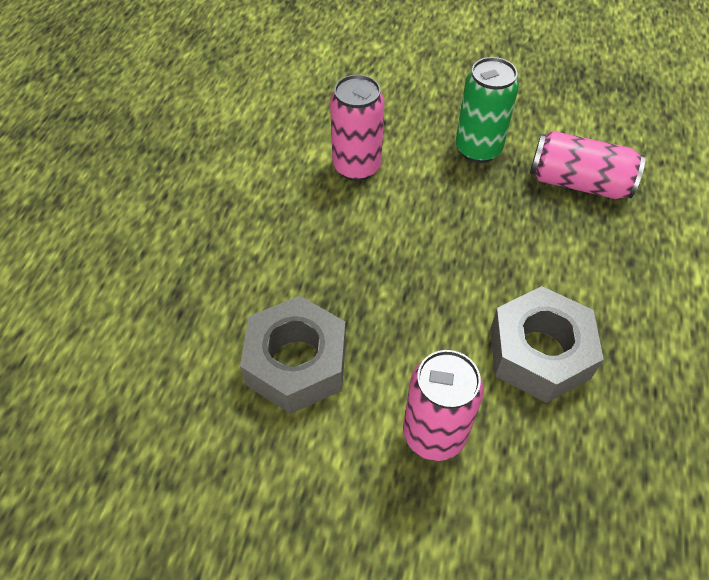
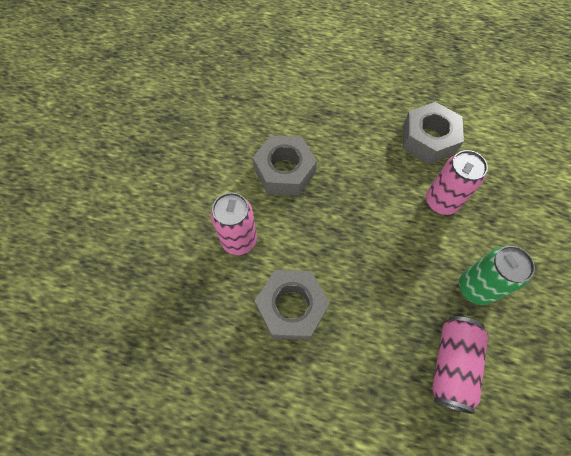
camera: 90 degrees right, 10 degrees up
(250, 169) = (428, 139): none -> grey nut

